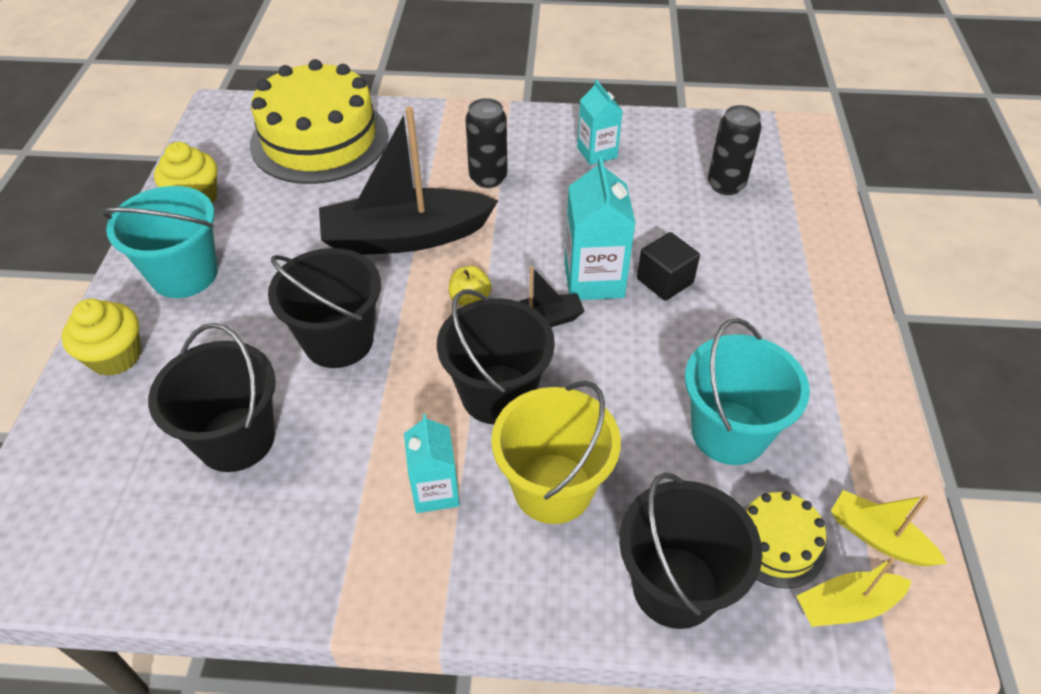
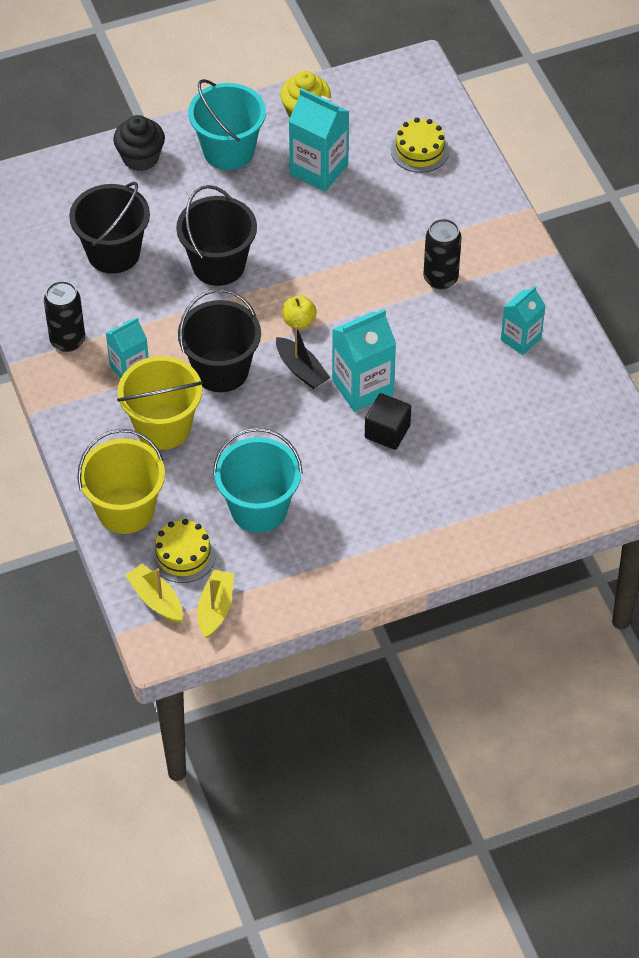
camera: 65 degrees right, 5 degrees up
(115, 356) = (140, 158): yellow cupcake -> black cupcake
(278, 214) = (319, 169): none -> turquoise carton
(320, 139) = (419, 150): yellow cake -> yellow cake, size x0.46
(405, 237) = (340, 256): black boat -> none
(675, 586) = (125, 510): black bucket -> yellow bucket
(726, 185) = (532, 441): black can -> black can (67, 340)

